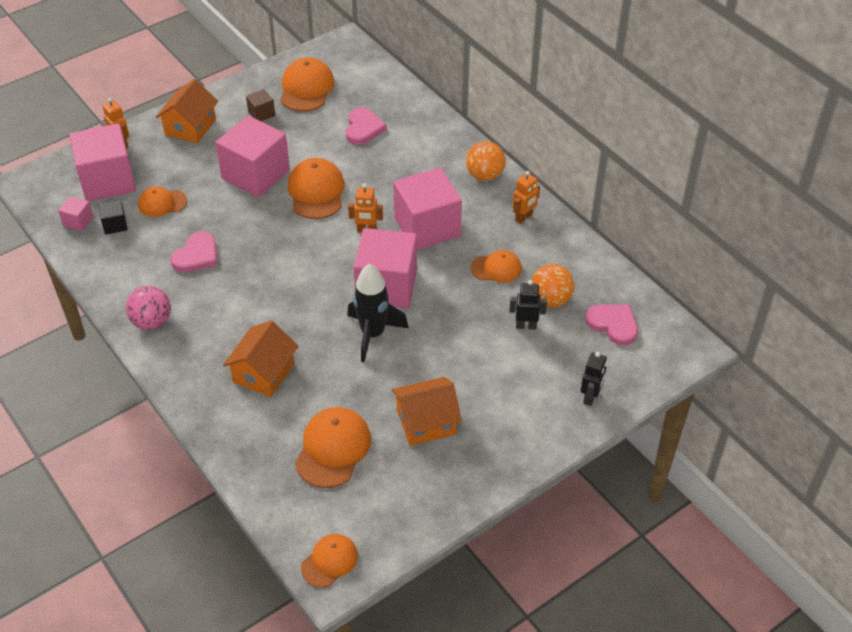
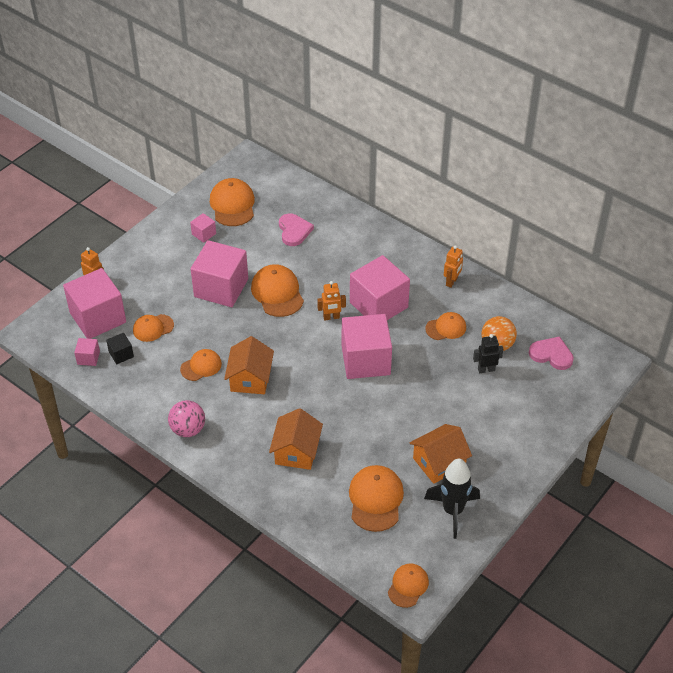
camera: 15 degrees left, 0 degrees up
(190, 127) = (148, 257): orange house -> orange house (250, 378)
(196, 255) = (201, 366): pink heart -> orange cap
(261, 113) = (204, 234): brown cube -> pink cube
(373, 334) = (370, 401): black rocket -> black rocket (453, 511)
(484, 175) = (408, 252): orange ball -> none
(590, 397) = (555, 415): black robot -> none

